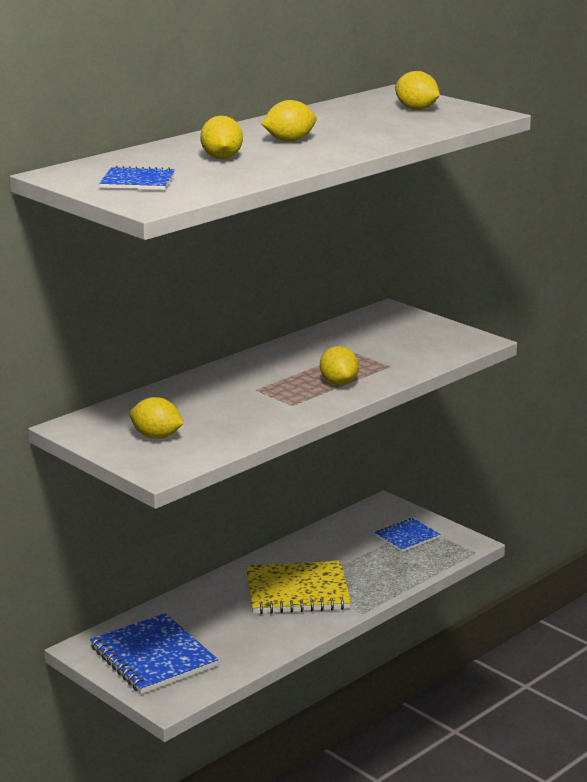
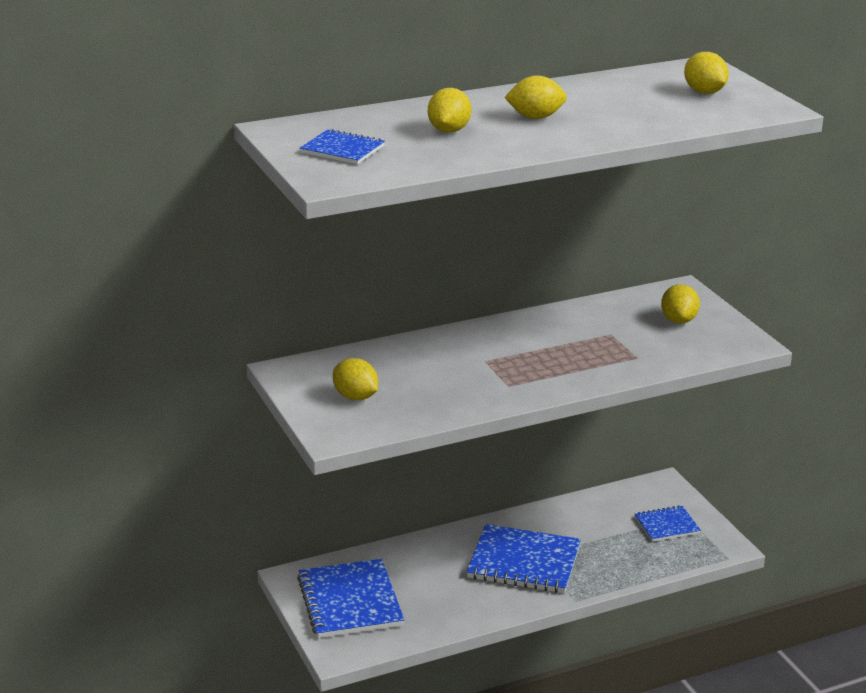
camera: 20 degrees right, 5 degrees up
(297, 591) = (524, 562): yellow notebook -> blue notebook
(339, 383) = (571, 368): yellow lemon -> yellow lemon (678, 320)

